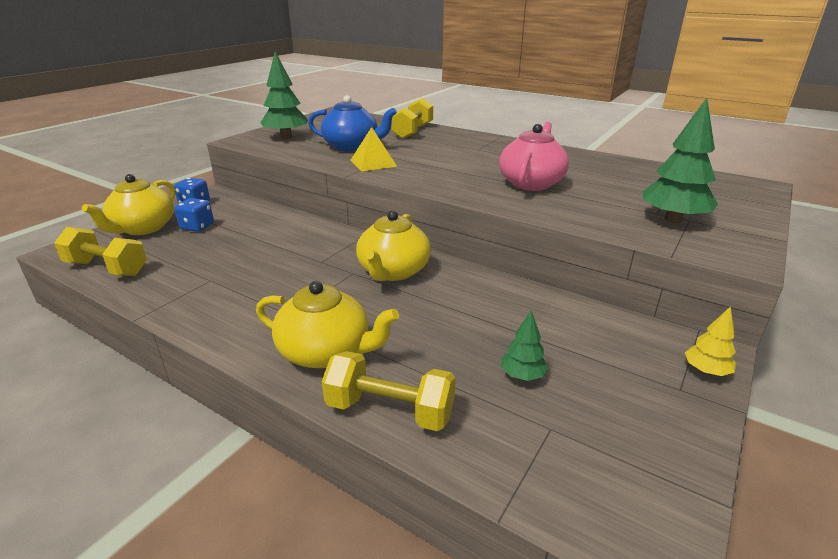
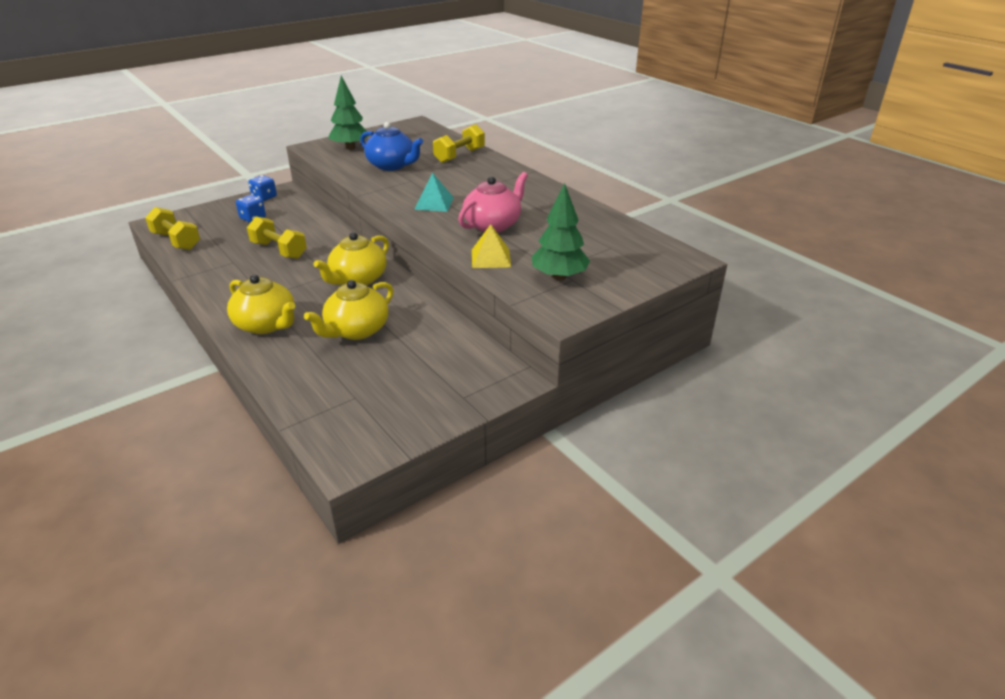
camera: 20 degrees right, 5 degrees up
(143, 228) = (216, 213): yellow teapot -> yellow teapot (356, 330)
(373, 163) = (391, 185): yellow pyramid -> yellow pyramid (491, 258)
(390, 410) = (273, 366): yellow dumbbell -> yellow dumbbell (279, 250)
(441, 172) = (434, 203): none -> turquoise pyramid
(522, 375) = (371, 365): green tree -> none
(706, 371) = (495, 391): yellow tree -> none

